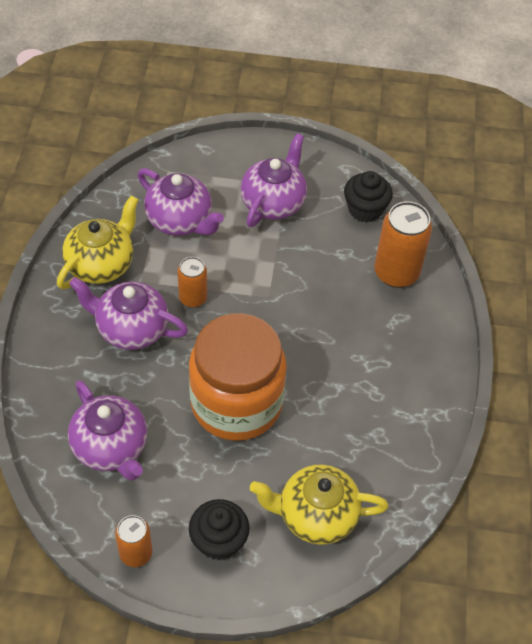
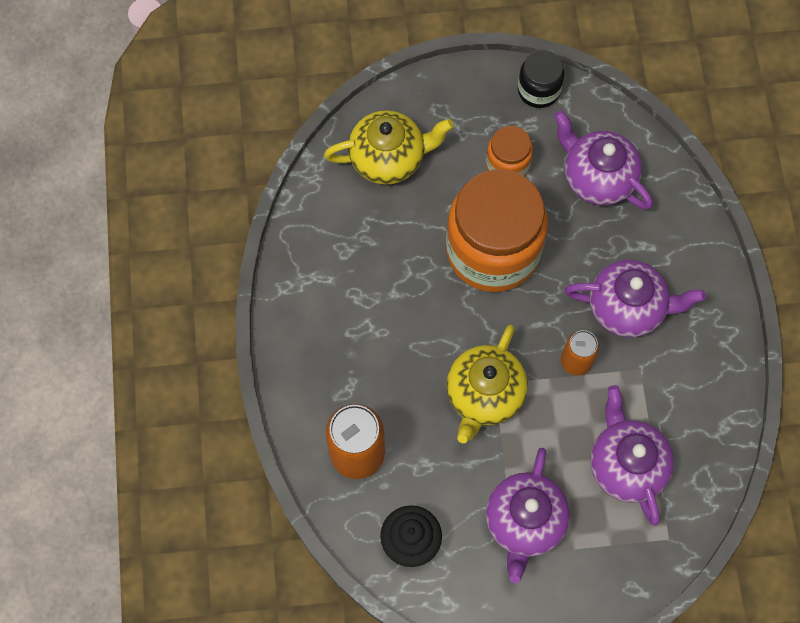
camera: 170 degrees right, 15 degrees up
(101, 264) = (691, 380): yellow teapot -> yellow teapot (484, 395)
(136, 553) = (538, 90): orange can -> black jar
(180, 221) = (626, 465): purple teapot -> purple teapot turned 45 degrees clockwise
(196, 481) = (507, 164): none -> orange jar
(219, 540) = (470, 117): black cupcake -> none

